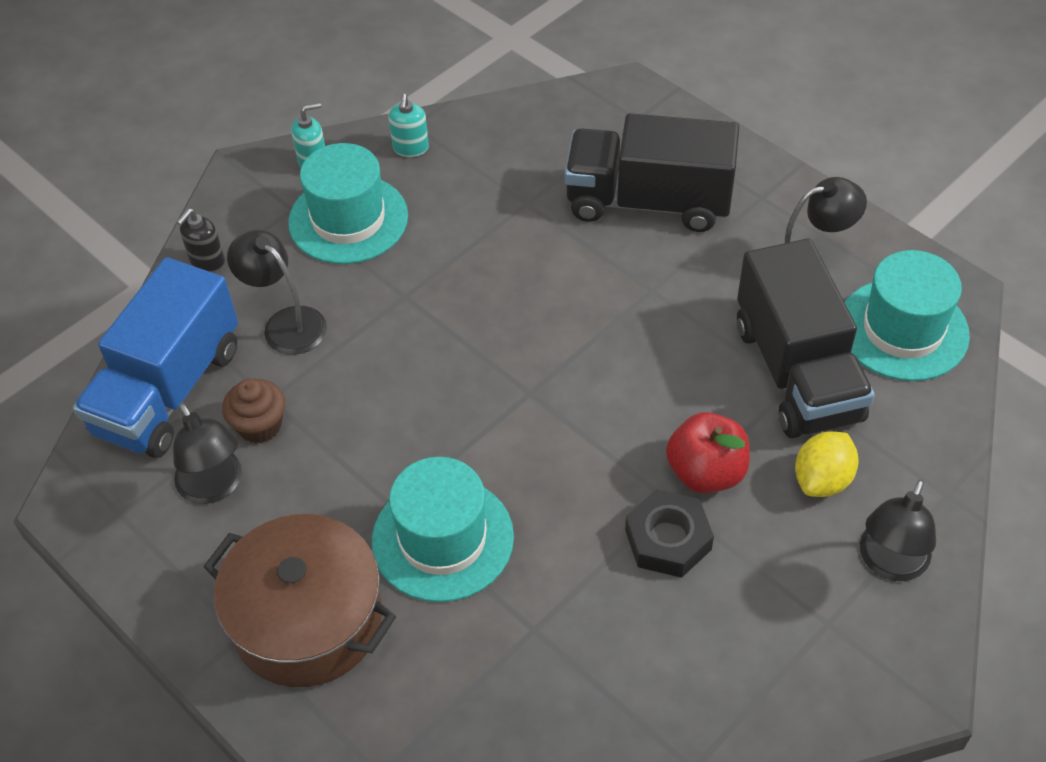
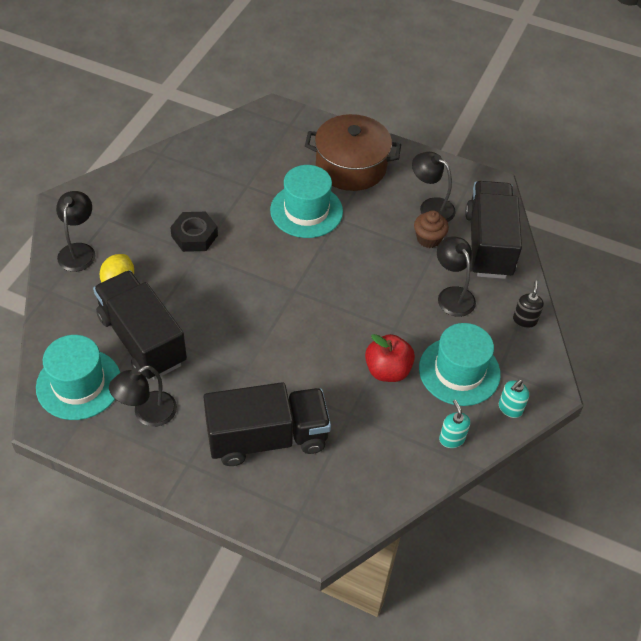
camera: 155 degrees right, 0 degrees up
(168, 390) = (488, 244): blue truck -> black truck
(286, 323) = (452, 295): black lamp -> black lamp turned 135 degrees counterclockwise
(706, 472) = (183, 271): red apple -> red apple (387, 370)

